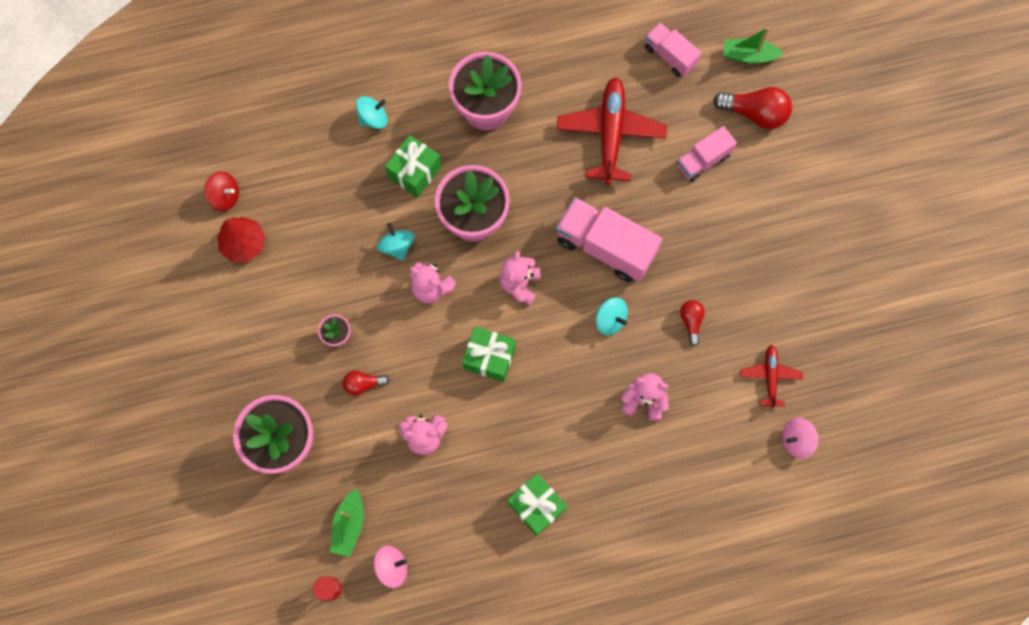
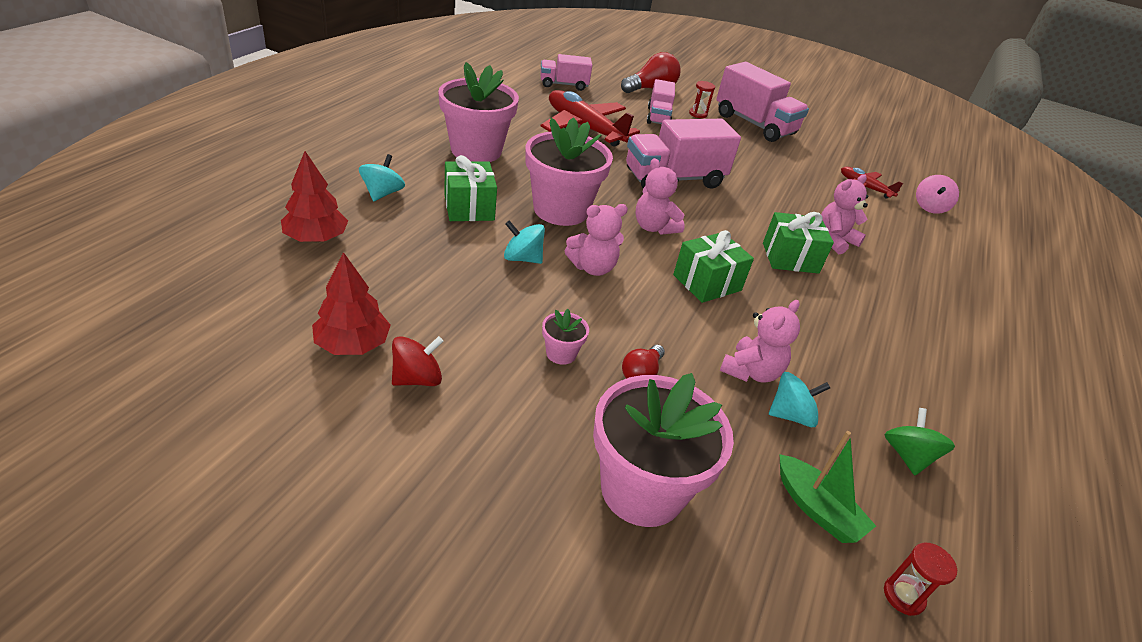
camera: 55 degrees left, 35 degrees down
(225, 196) = (277, 319): red spinning top -> red spinning top (417, 378)
(297, 139) = (316, 238): none -> red tree
(392, 567) = (906, 508): pink spinning top -> none
(435, 551) = (907, 456): none -> green spinning top
(536, 506) = (899, 352): green gift -> green gift (790, 258)
(610, 320) = (742, 212): turquoise spinning top -> turquoise spinning top (791, 415)
(691, 321) = (783, 187): red light bulb -> none
(748, 56) = (607, 70): green boat -> none
(751, 180) = (698, 114): none -> red hourglass
(790, 231) = (754, 124): none -> pink truck

